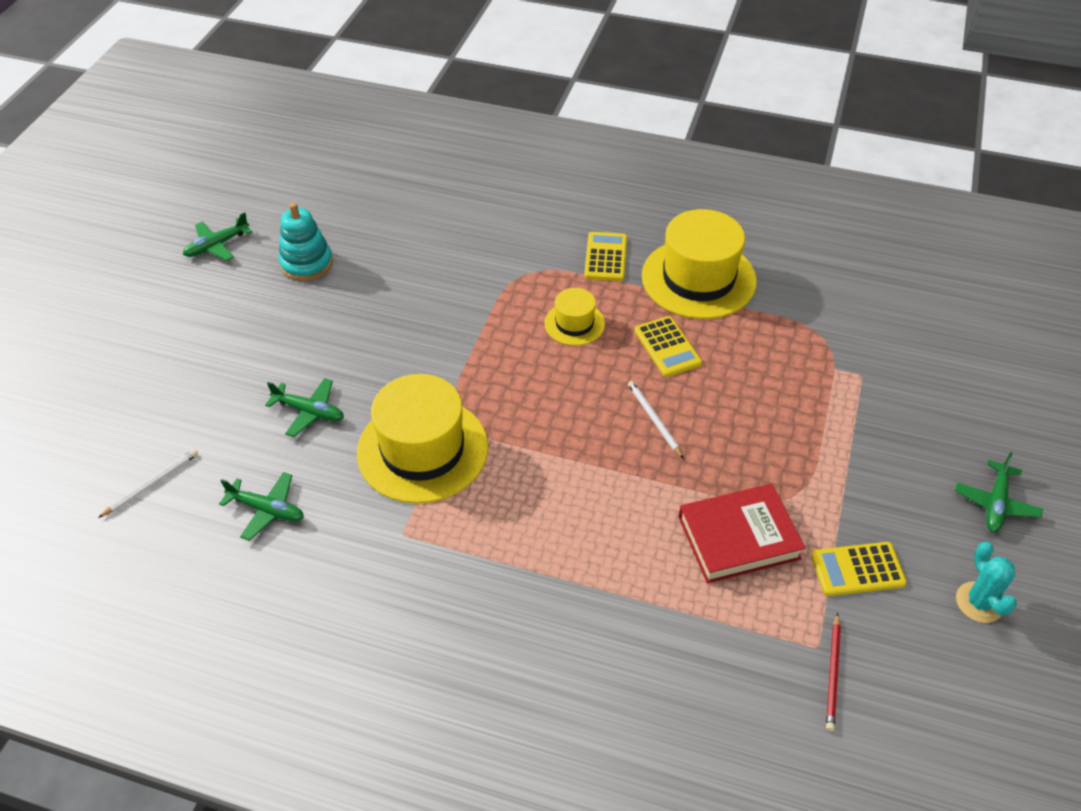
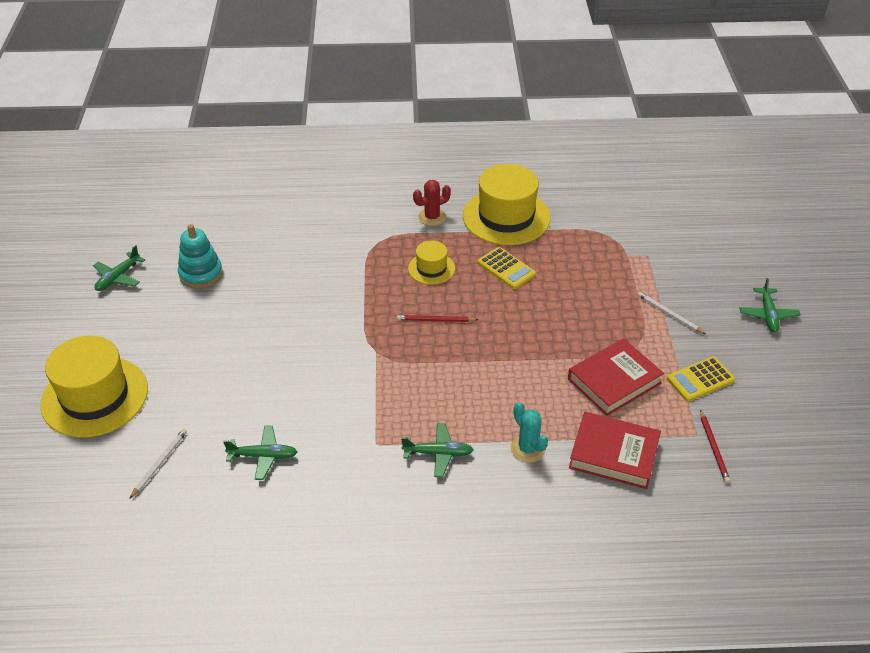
camera: 20 degrees left, 5 degrees down
(309, 411) = (260, 379): green plane -> green plane (438, 454)
(422, 449) = (362, 383): yellow hat -> yellow hat (95, 396)
(548, 392) = (435, 320): none -> red pencil
(605, 257) = (432, 217): yellow calculator -> red cactus
(654, 419) = (520, 319): white pencil -> white pencil (669, 314)
(692, 640) = (614, 454): none -> red book
(979, 602) = (784, 378): turquoise cactus -> turquoise cactus (528, 449)

